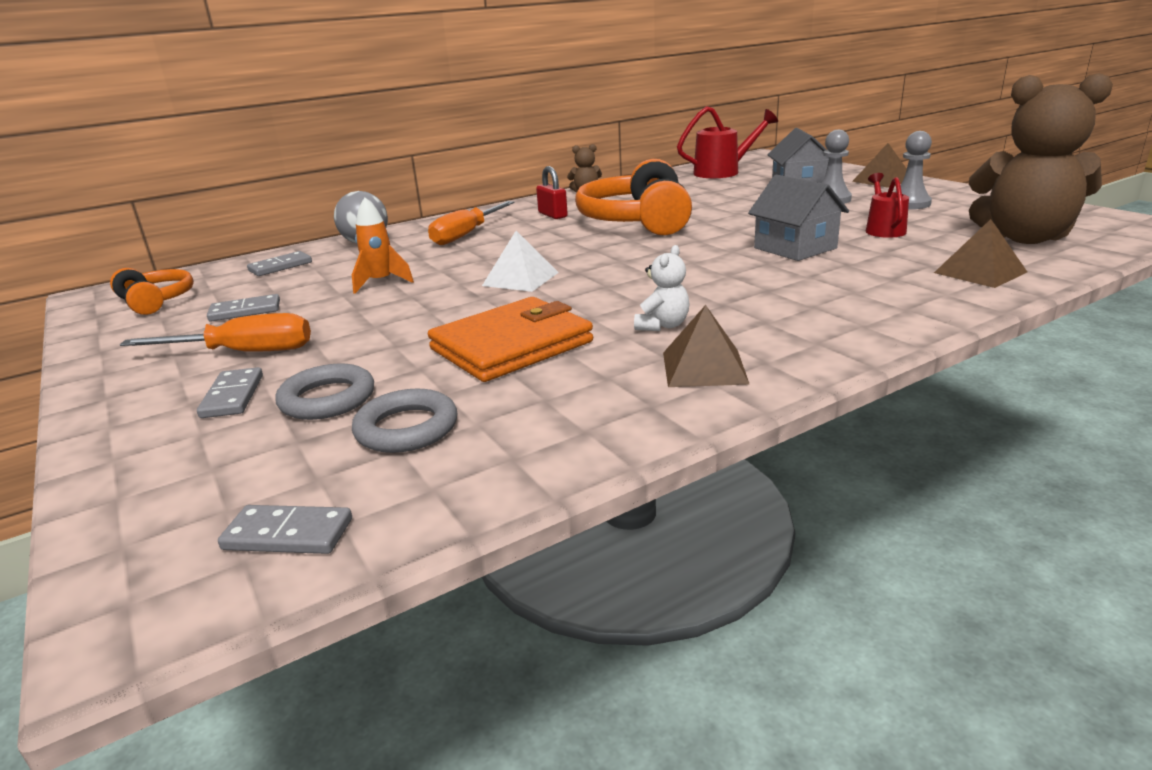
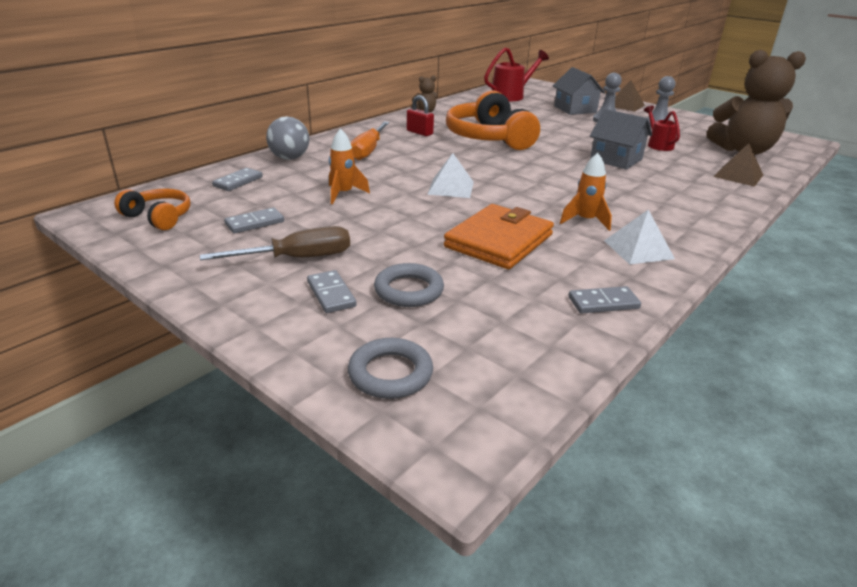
camera: 20 degrees left, 5 degrees up
(244, 352) = (297, 258): orange screwdriver -> brown screwdriver
(288, 534) = (490, 386): grey domino -> grey domino (603, 303)
(406, 428) = (490, 307): grey ring -> grey ring (390, 373)
(662, 325) = (585, 221): white teddy bear -> orange rocket
(704, 367) = (638, 249): brown pyramid -> white pyramid

